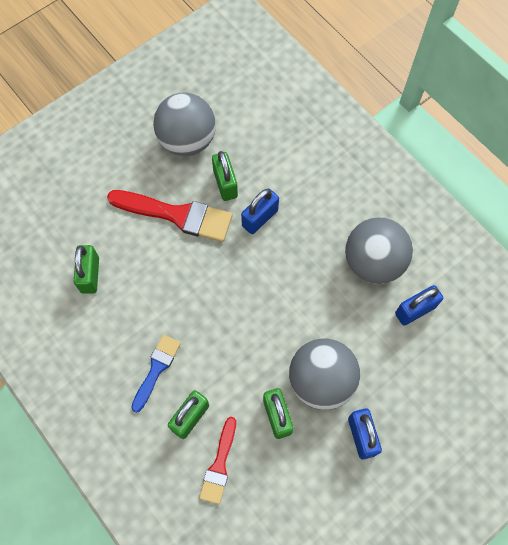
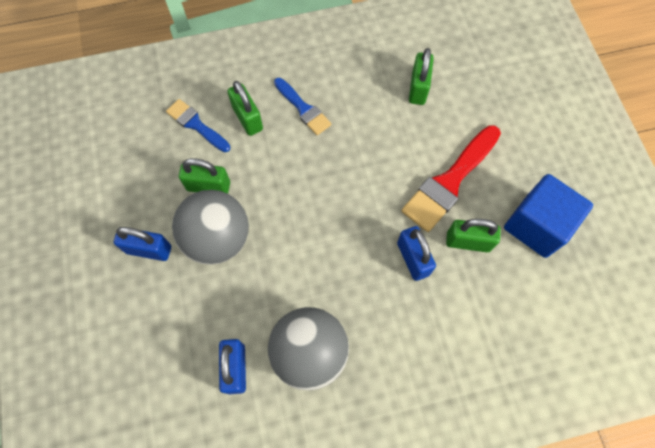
camera: 115 degrees right, 0 degrees up
(90, 275) = (418, 88): green padlock -> green padlock turned 75 degrees clockwise
(187, 140) = (536, 225): grey ball -> blue cube
(219, 464) = (196, 125): red brush -> blue brush

